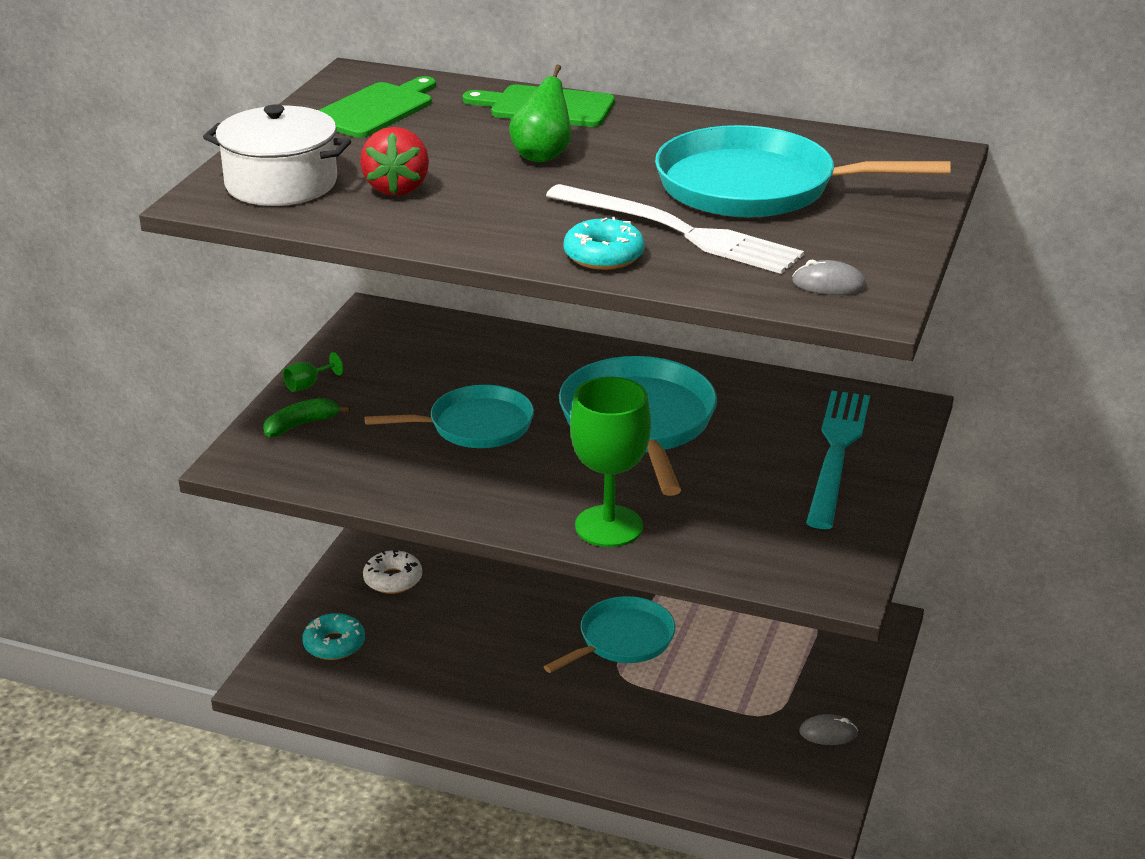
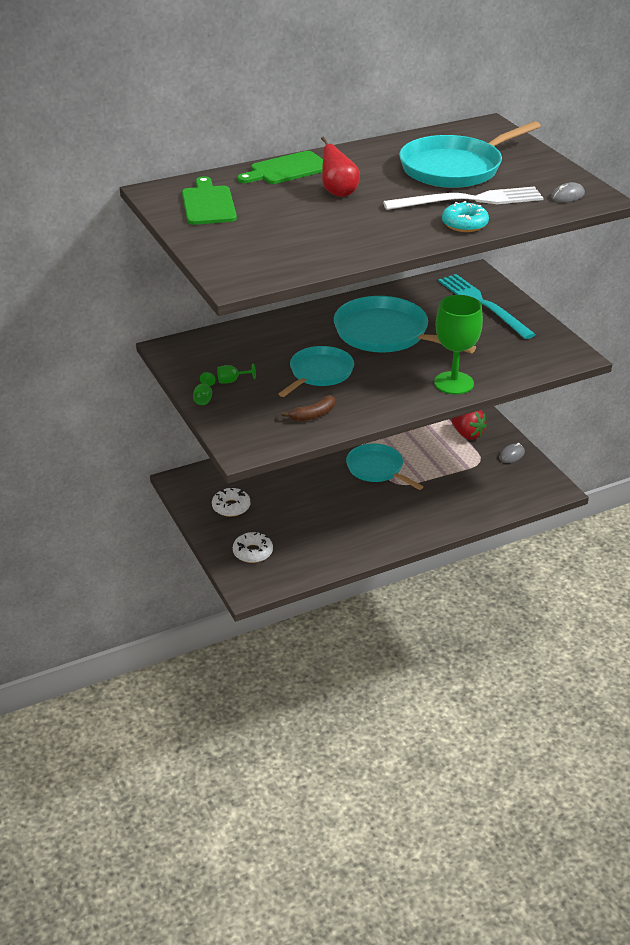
camera: 45 degrees left, 5 degrees up
(281, 183) = (252, 258): white pot -> none
(301, 425) = (238, 417): green banana -> none
(334, 644) = (253, 552): turquoise donut -> white donut
(370, 382) = (232, 381): none -> green goblet
(379, 468) = (313, 415): none -> brown banana
(397, 188) = (310, 236): red strawberry -> red strawberry (467, 434)
(542, 155) = (338, 192): green pear -> red pear
(622, 639) = (377, 469): turquoise pan -> turquoise pan turned 45 degrees counterclockwise

